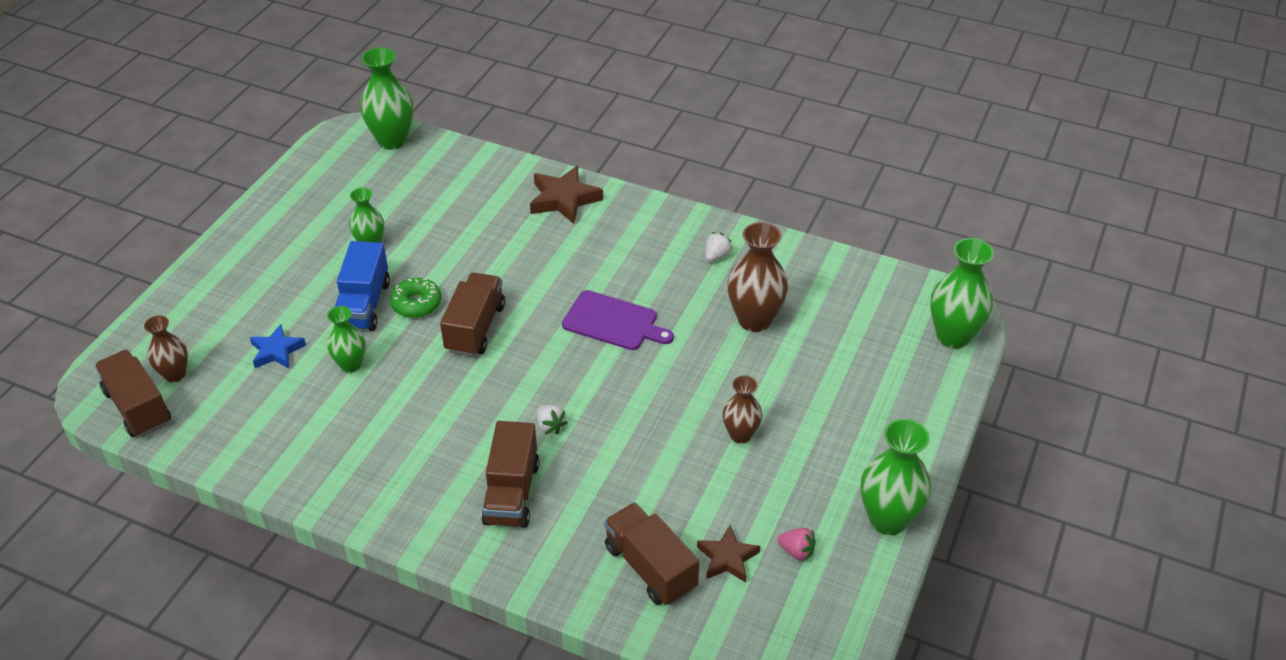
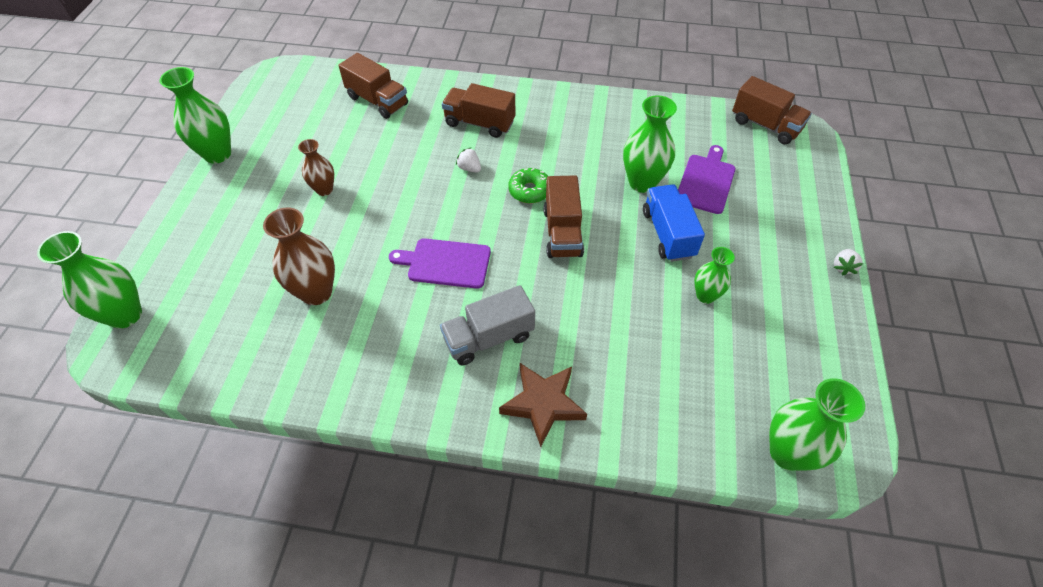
camera: 165 degrees right, 10 degrees up
(175, 374) = (763, 150): brown vase -> none
(276, 351) = (706, 181): blue star -> purple cutting board
(351, 365) = (642, 182): green vase -> green vase, size x1.64
(416, 304) = (624, 244): green donut -> green donut (529, 191)
(511, 493) = (479, 123): brown truck -> brown truck turned 60 degrees counterclockwise
(592, 251) = (489, 338): none -> grey truck
(716, 256) = (359, 361): white strawberry -> white strawberry (843, 267)
(727, 558) = (329, 114): brown star -> none
(796, 551) = (283, 125): pink strawberry -> none

